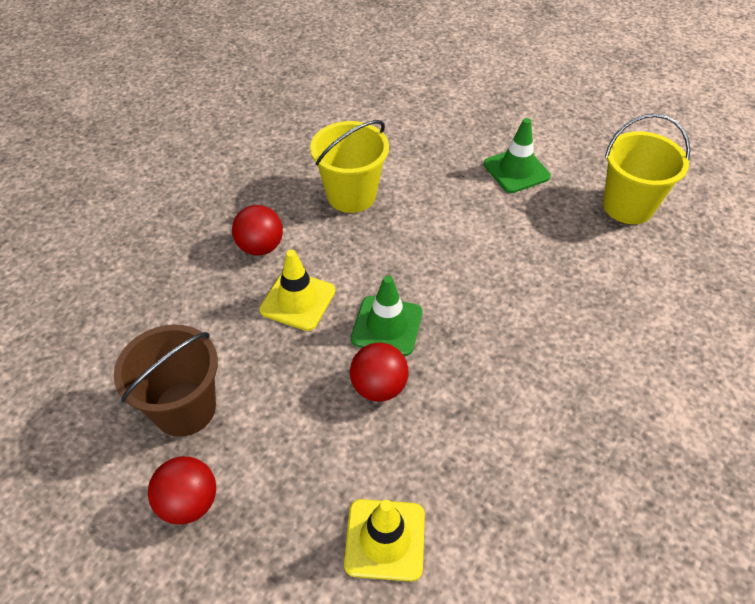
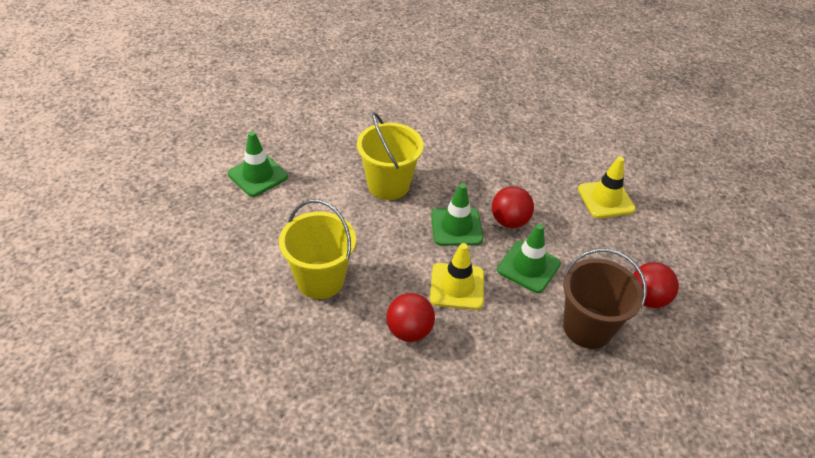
camera: 110 degrees left, 5 degrees down
(297, 381) = (528, 267): none -> green traffic cone
(628, 206) = (286, 114): yellow bucket -> yellow bucket (388, 185)

